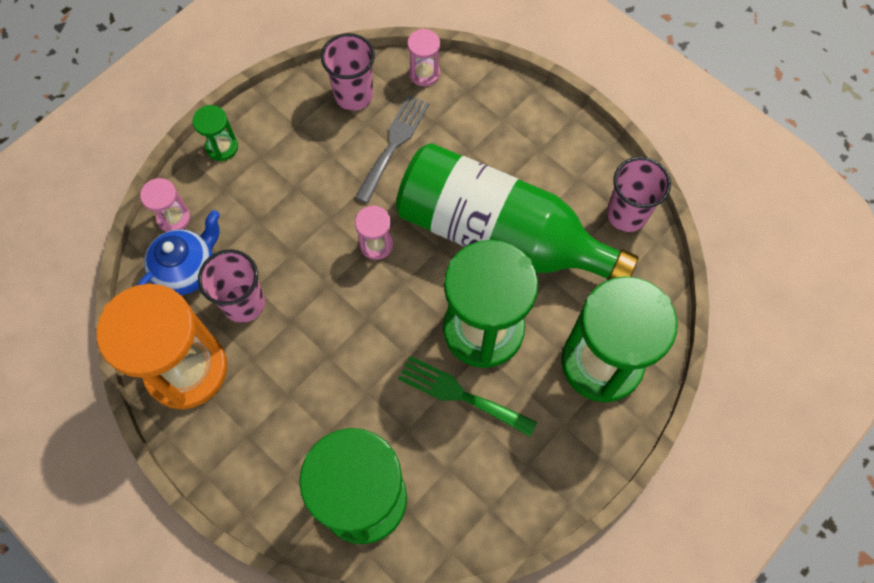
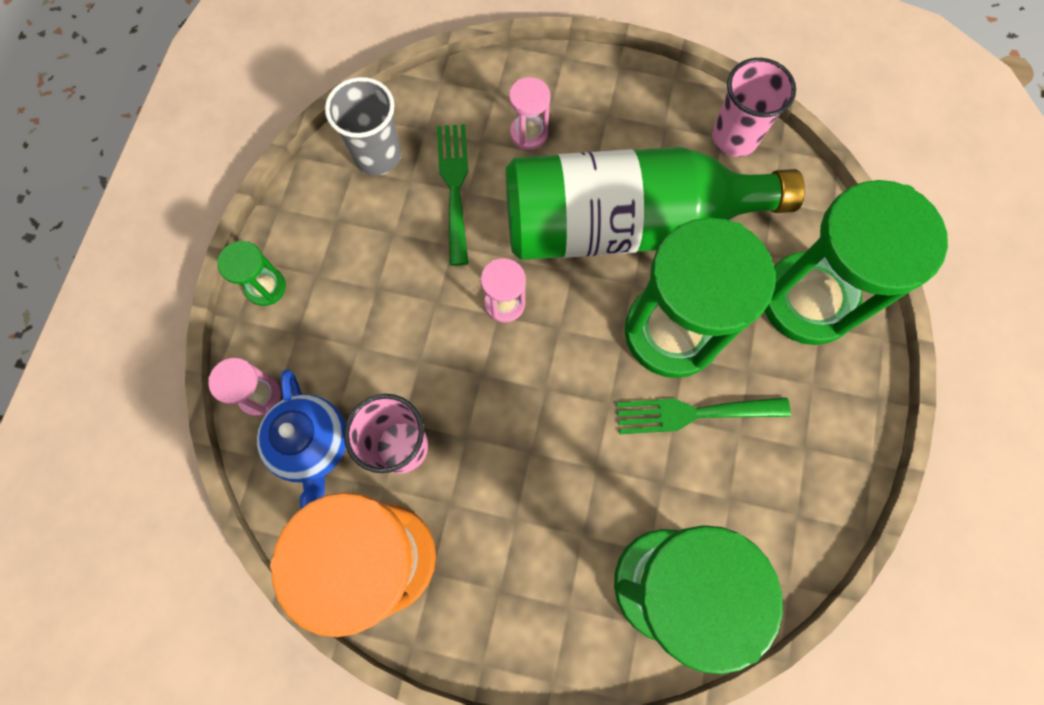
camera: 30 degrees left, 5 degrees up
(187, 269) = (312, 445): blue teapot -> blue teapot turned 150 degrees clockwise
(354, 95) = (377, 156): pink cup -> grey cup
(394, 144) = (454, 186): grey fork -> green fork
(424, 73) = (439, 95): pink hourglass -> pink hourglass (529, 133)

